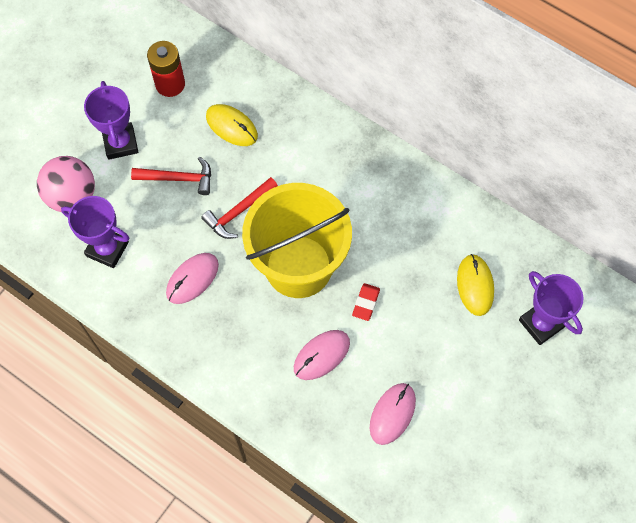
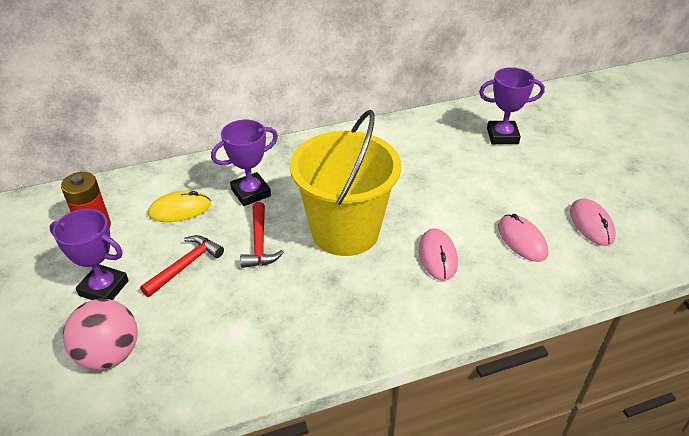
camera: 55 degrees left, 25 degrees down
(107, 249) = (195, 354): purple trophy -> purple trophy (251, 193)
(192, 279) = (290, 305): pink mouse -> pink mouse (591, 224)
(366, 303) = (412, 209): red eraser -> none
(475, 285) = (447, 151): yellow mouse -> none

